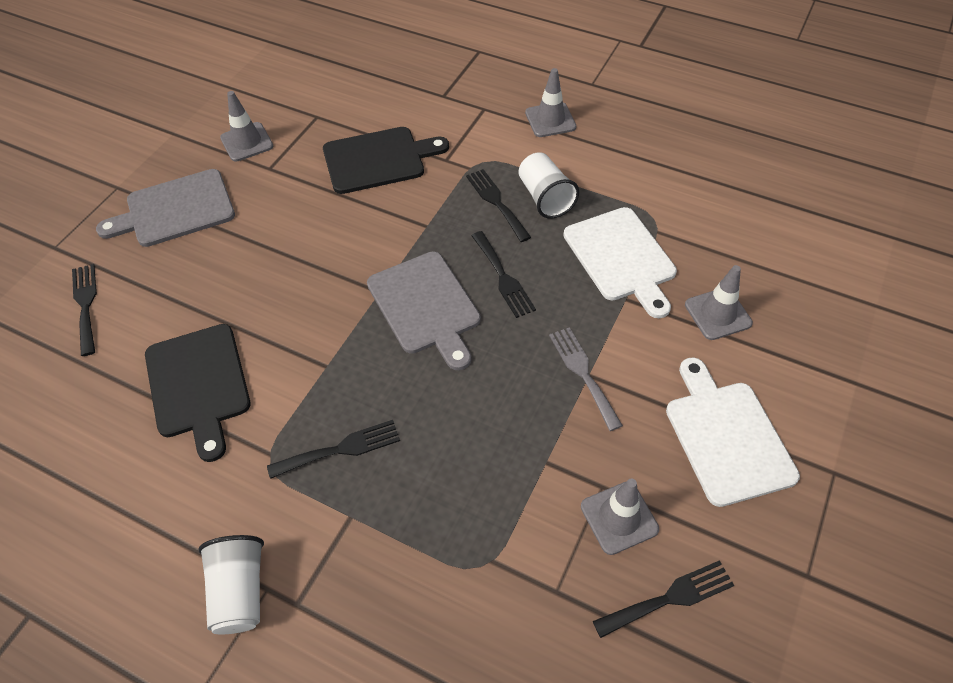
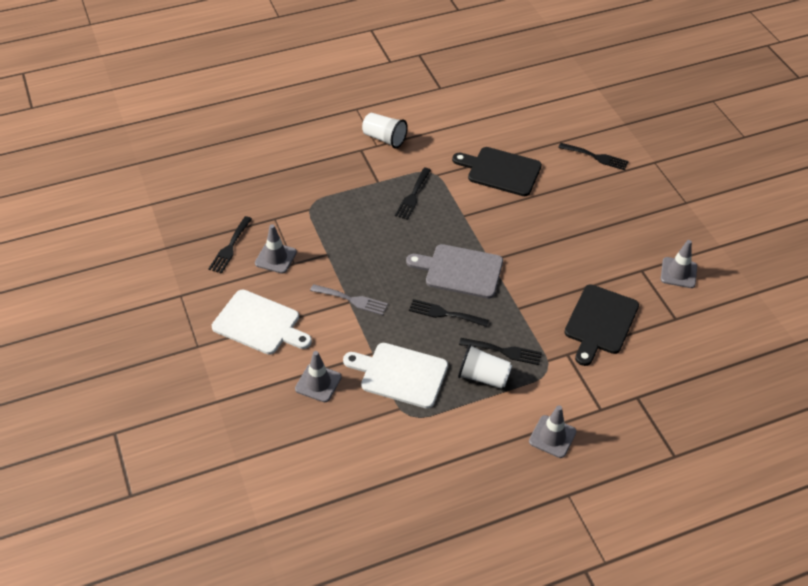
camera: 130 degrees right, 5 degrees down
(175, 209) = (641, 216): grey cutting board -> none

